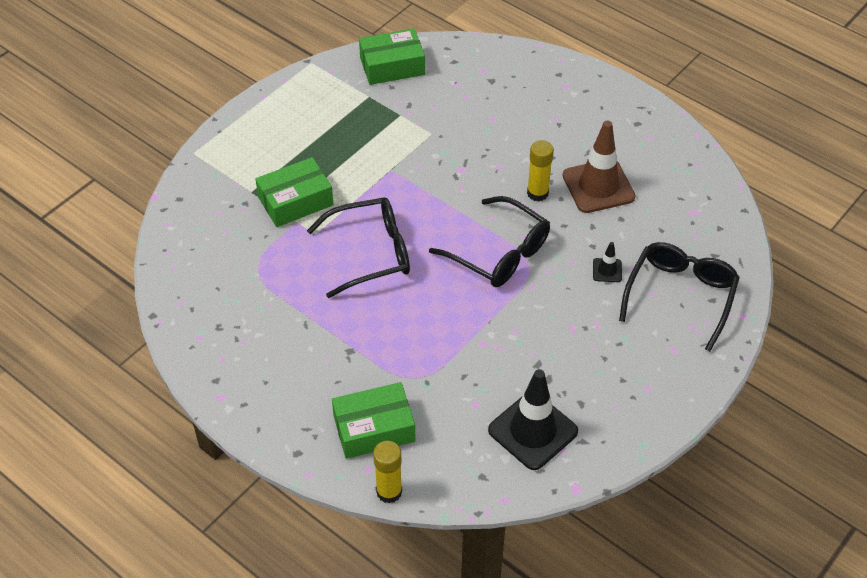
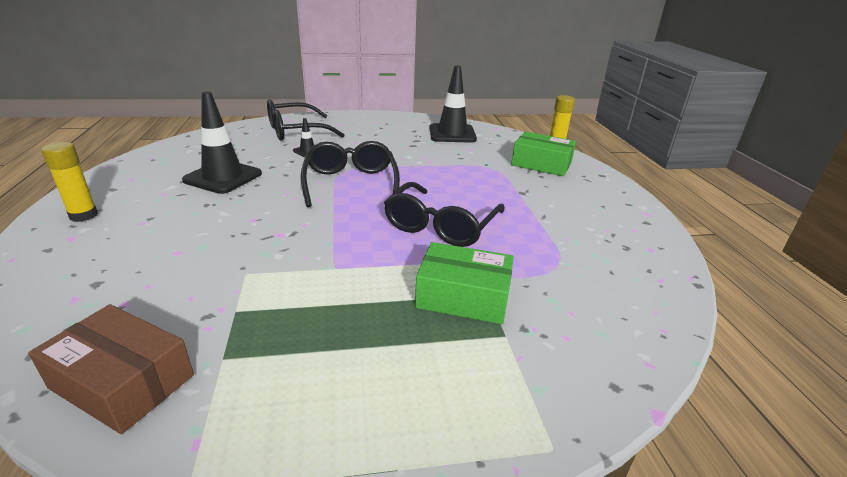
camera: 140 degrees left, 20 degrees down
(371, 253) = (441, 226): black glasses -> black glasses turned 90 degrees counterclockwise
(392, 66) = (122, 381): green box -> brown box
(537, 193) = (263, 193): yellow glue stick -> yellow glue stick (83, 215)
(598, 186) = (223, 177): brown traffic cone -> black traffic cone

